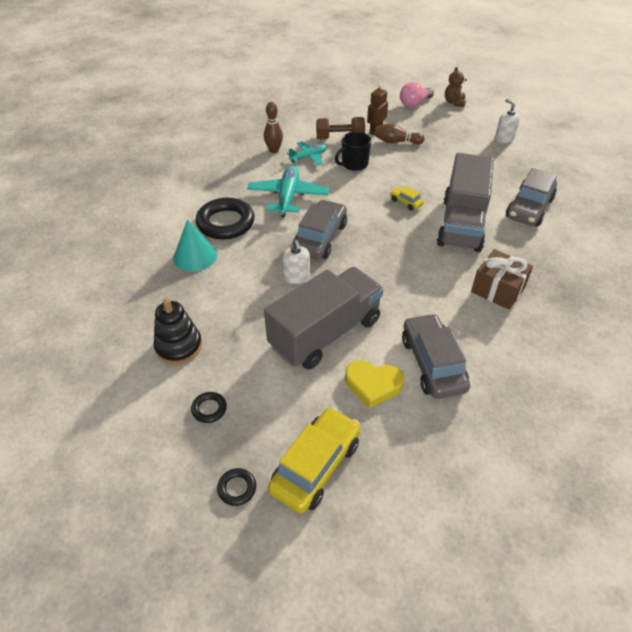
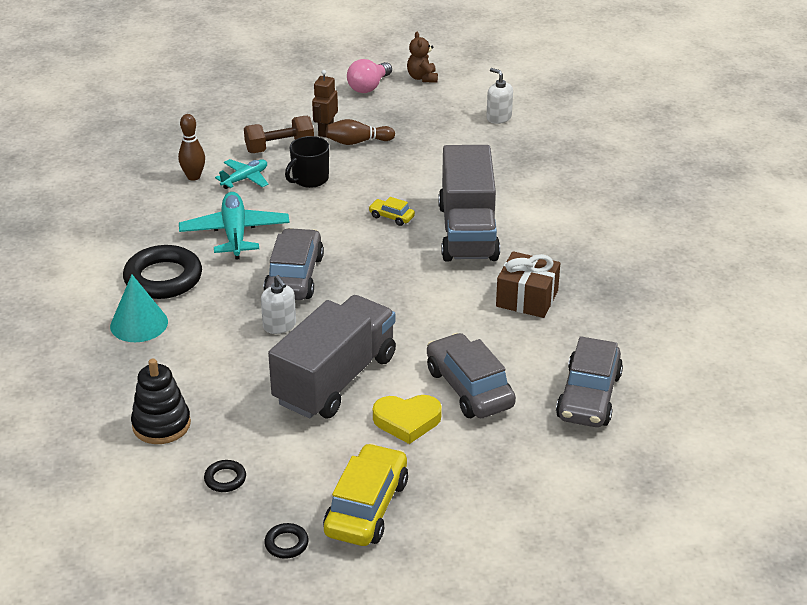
camera: 15 degrees left, 10 degrees down
(529, 208) = (547, 200): grey car -> grey car (589, 396)

